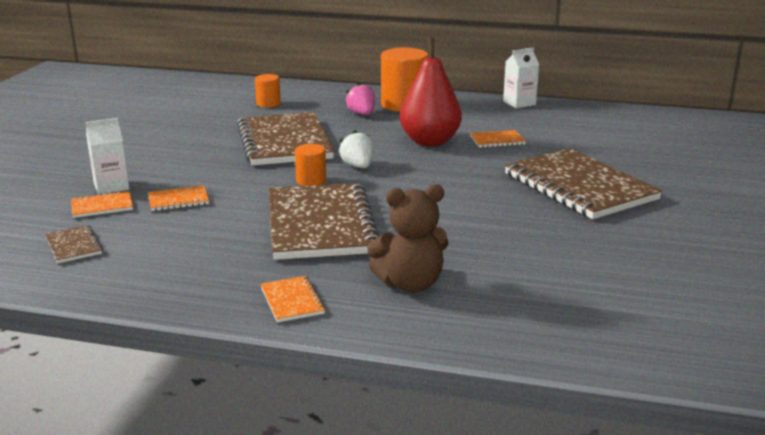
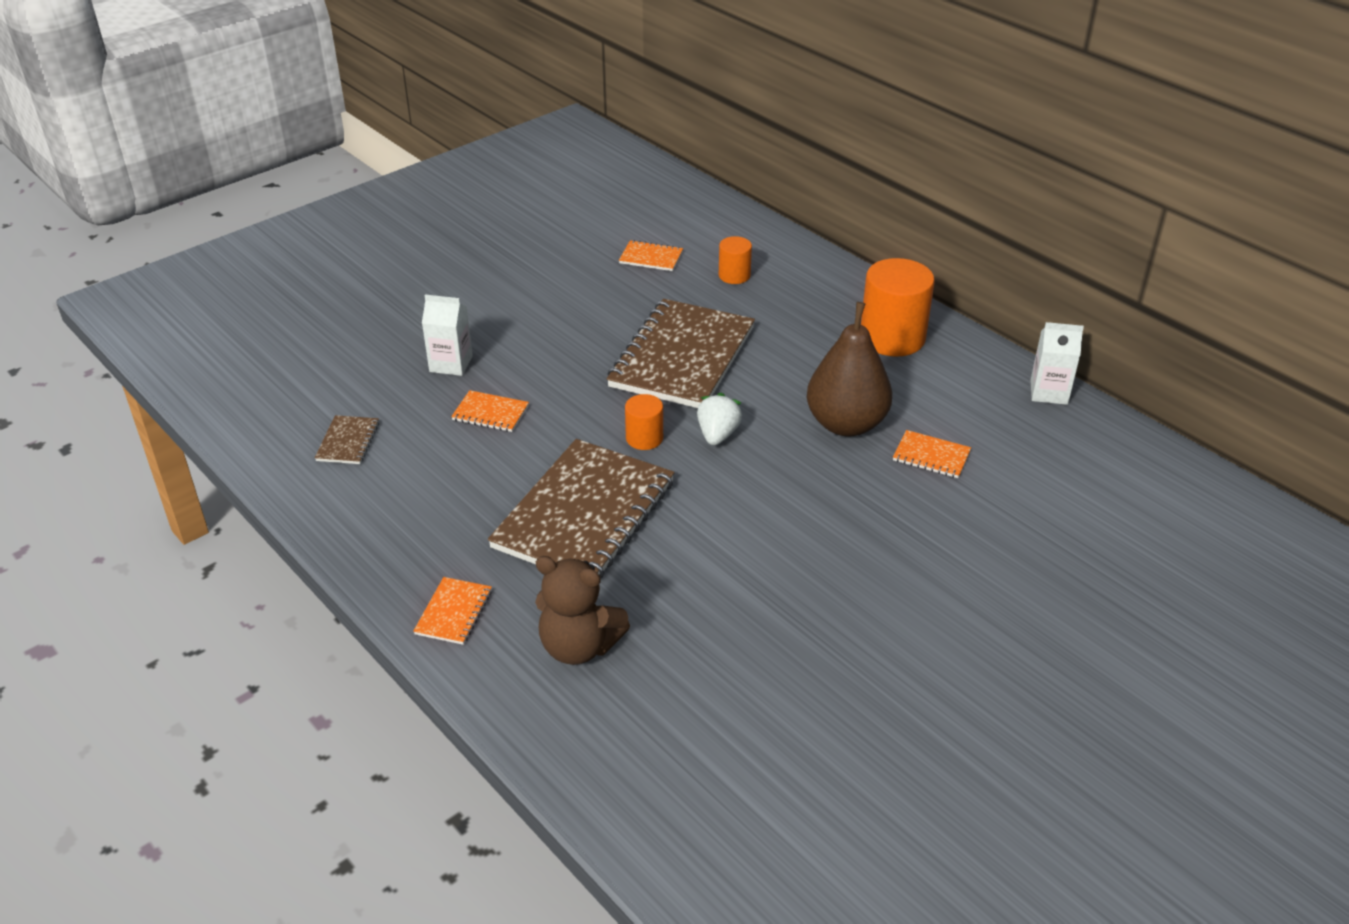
camera: 35 degrees right, 15 degrees up
(102, 206) = (417, 392): orange notebook -> orange notebook (651, 258)
(362, 114) = (821, 337): pink strawberry -> none
(430, 142) = (846, 424): red pear -> brown pear
(579, 187) = (933, 586): brown notebook -> none

